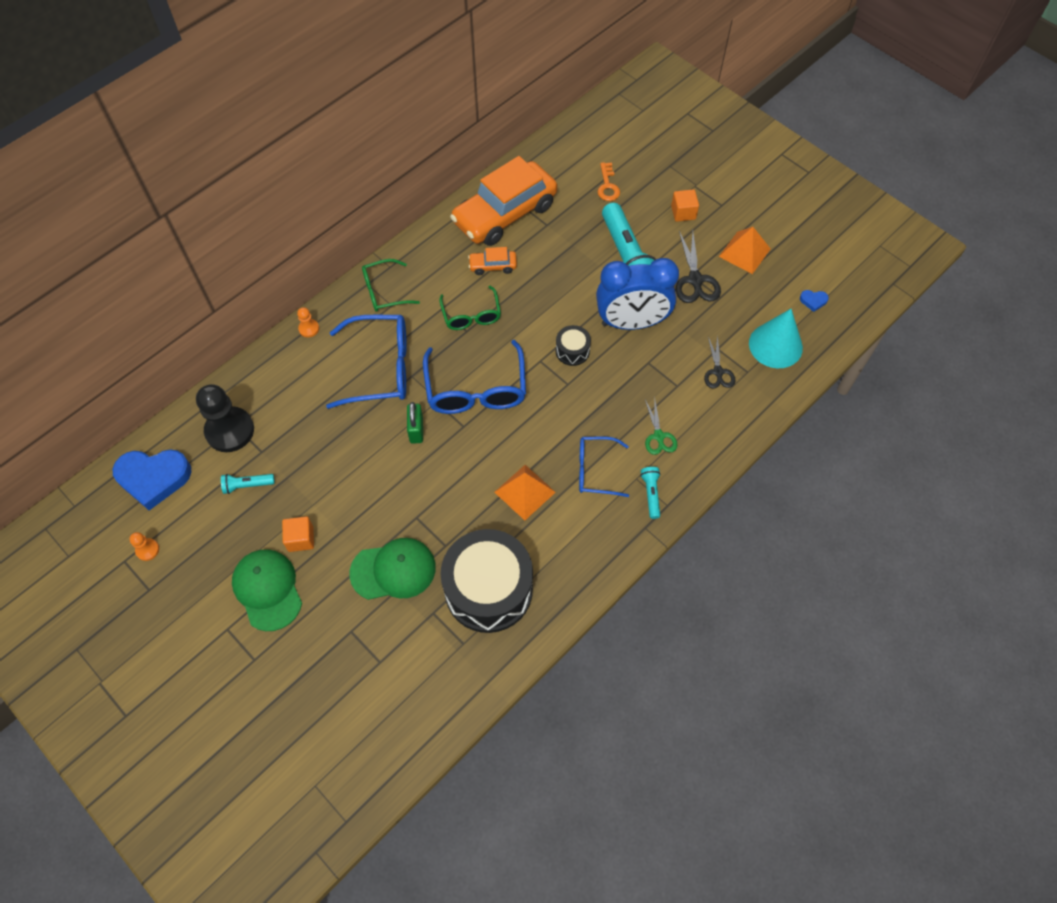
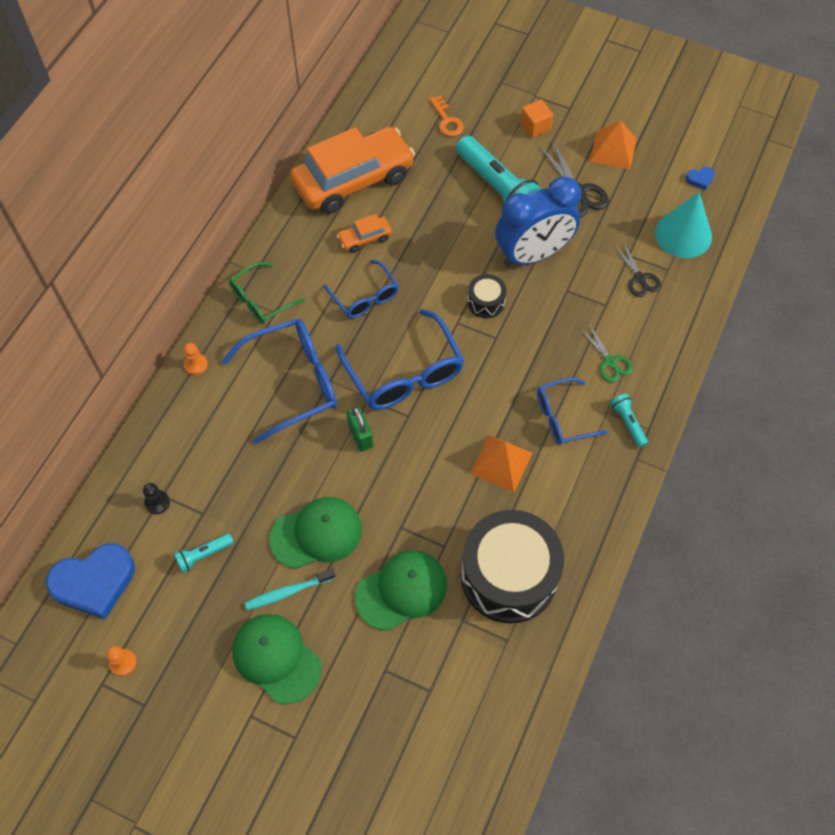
camera: 20 degrees left, 0 degrees up
(230, 430) = (157, 502): black pawn -> black pawn, size x0.45
(301, 539) = (288, 592): orange cube -> turquoise toothbrush
(345, 499) = (316, 534): none -> green cap
(471, 315) = (365, 297): green glasses -> blue glasses
(505, 214) = (353, 180): orange car -> orange car turned 150 degrees counterclockwise

